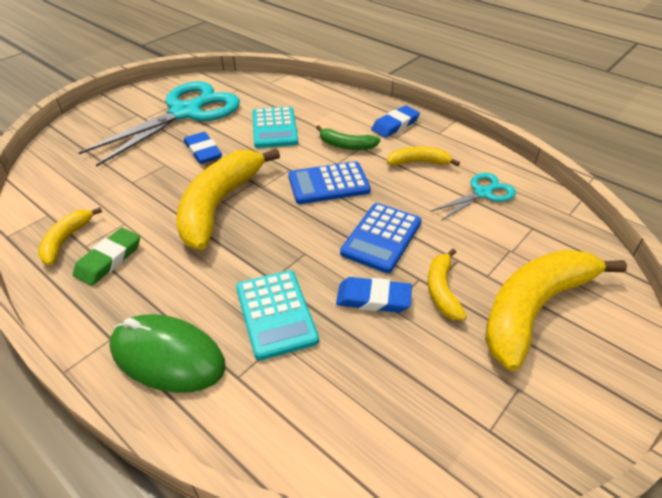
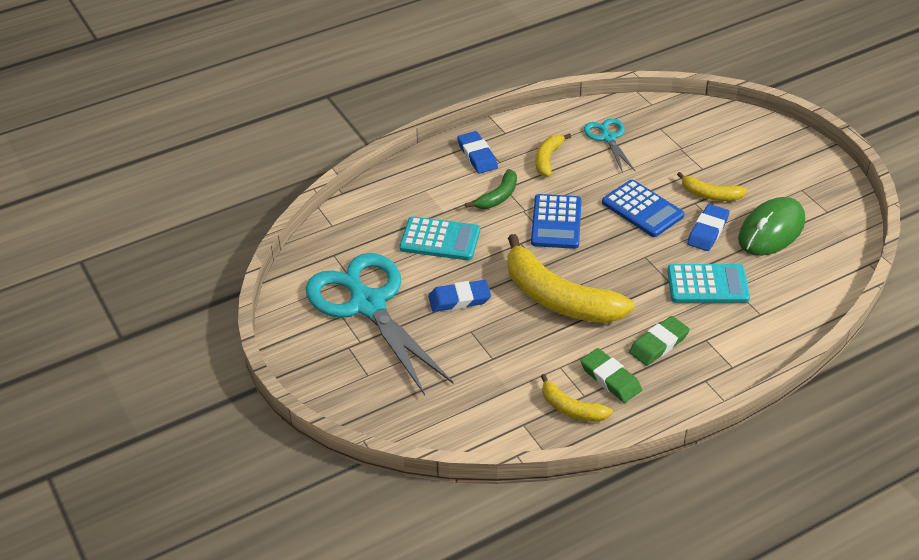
camera: 70 degrees left, 0 degrees up
(165, 287) = (658, 344): none -> green eraser
(167, 357) = (733, 348): green mouse -> green mouse (771, 230)
(533, 308) = (740, 159): yellow banana -> none

